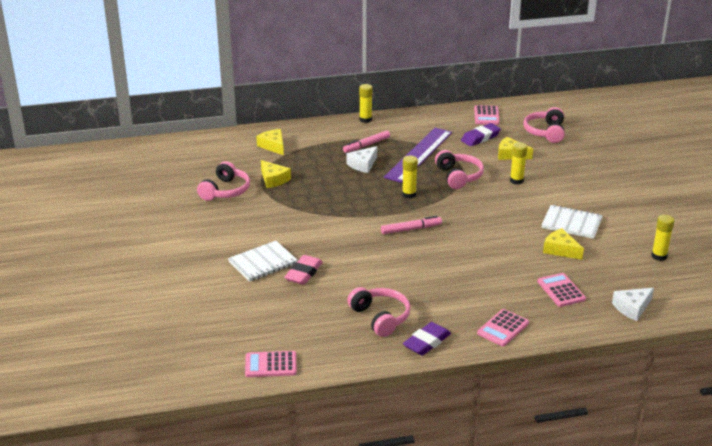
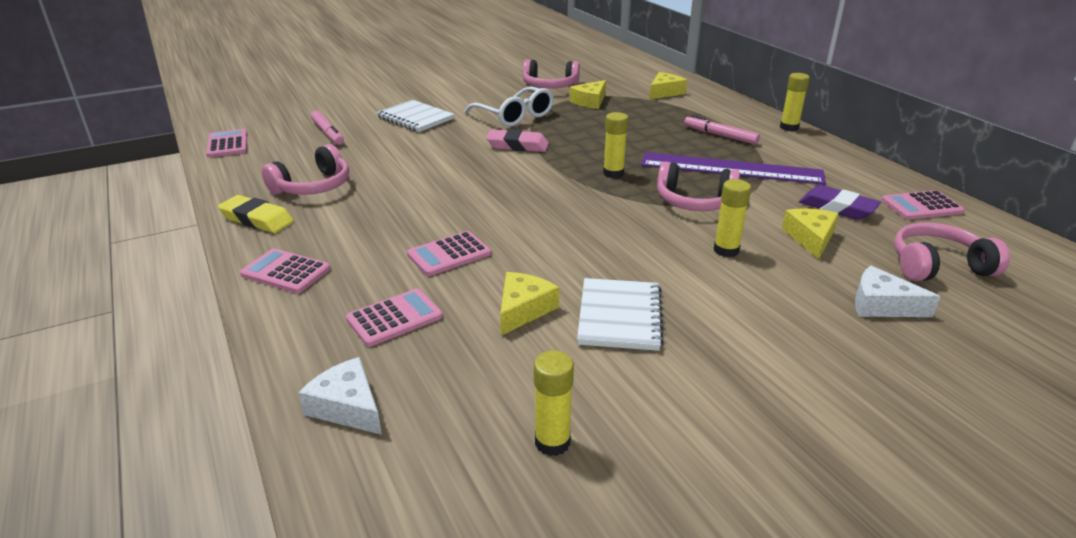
camera: 75 degrees right, 0 degrees up
(285, 216) = (514, 116): none -> white glasses
(303, 273) = (400, 138): pink eraser -> pink eraser (517, 146)
(363, 164) = (667, 139): white cheese -> white cheese (882, 305)
(411, 229) = (523, 184): pink marker -> pink marker (328, 133)
(426, 342) = (257, 219): purple eraser -> yellow eraser
(458, 176) = (694, 202): pink headphones -> pink headphones turned 45 degrees clockwise
(497, 267) = (449, 254): none -> pink calculator

